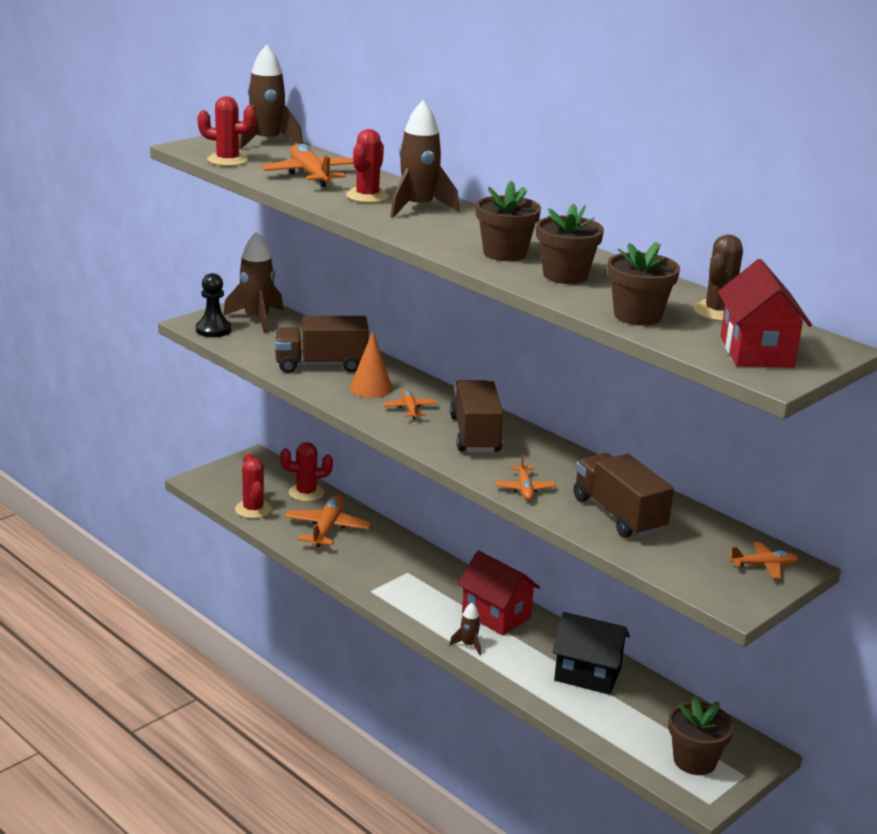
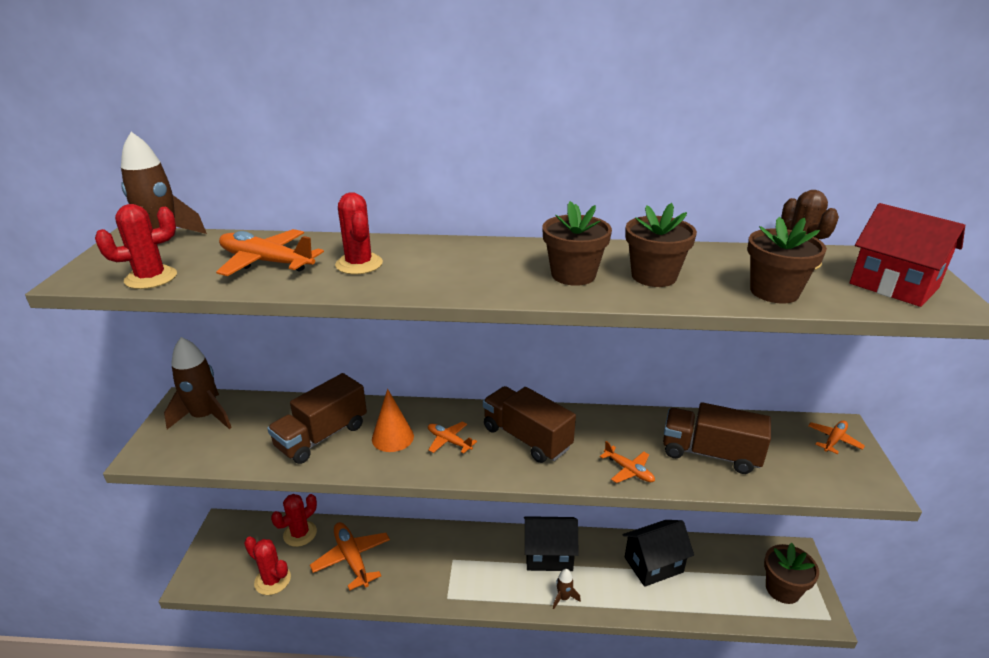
camera: 40 degrees left, 5 degrees up
(213, 330) = (175, 451): black pawn -> none
(418, 208) = (423, 258): brown rocket -> none
(496, 615) = (549, 555): red house -> black house

